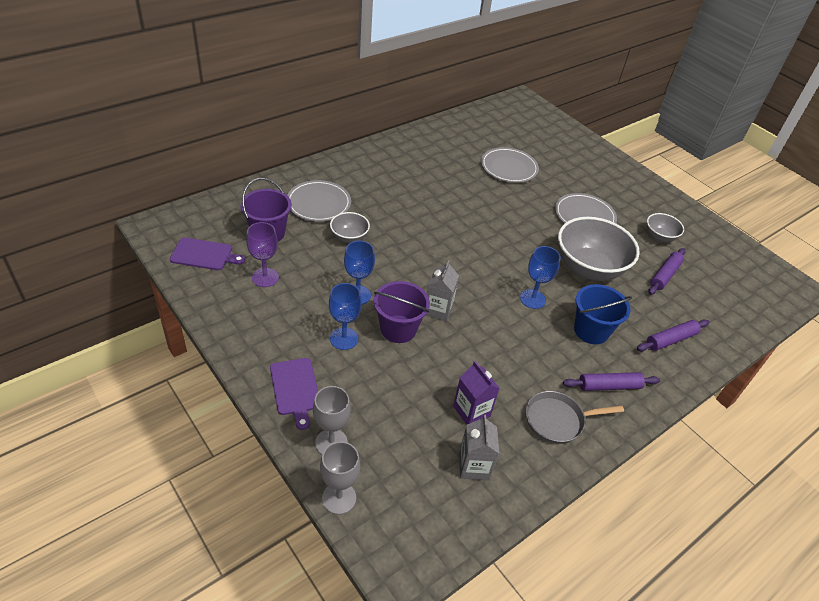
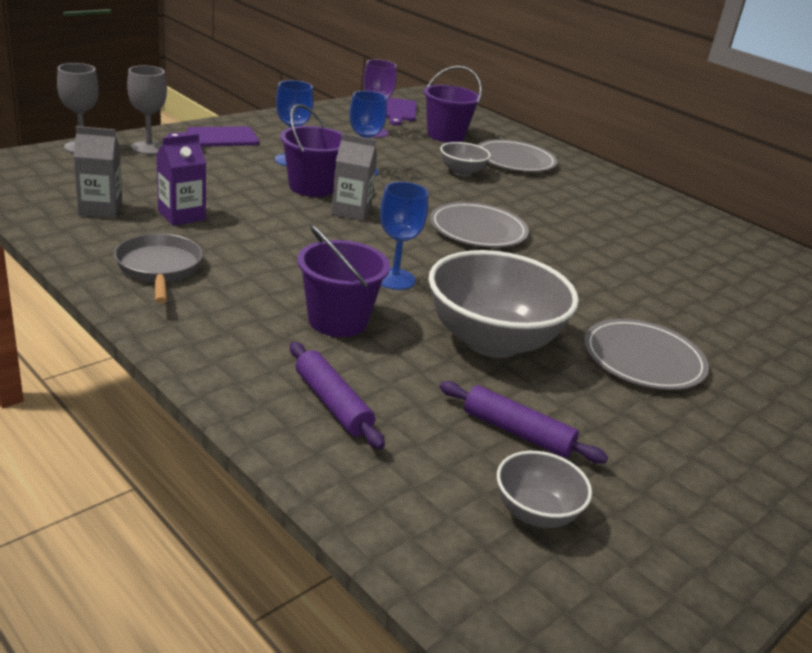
camera: 85 degrees right, 15 degrees down
(509, 167) = (722, 297): grey plate -> grey plate (478, 230)
(591, 330) = (338, 321): blue bucket -> purple bucket
(609, 386) = (220, 319): purple rolling pin -> none
(659, 237) = (644, 450): grey bowl -> grey bowl (535, 513)

